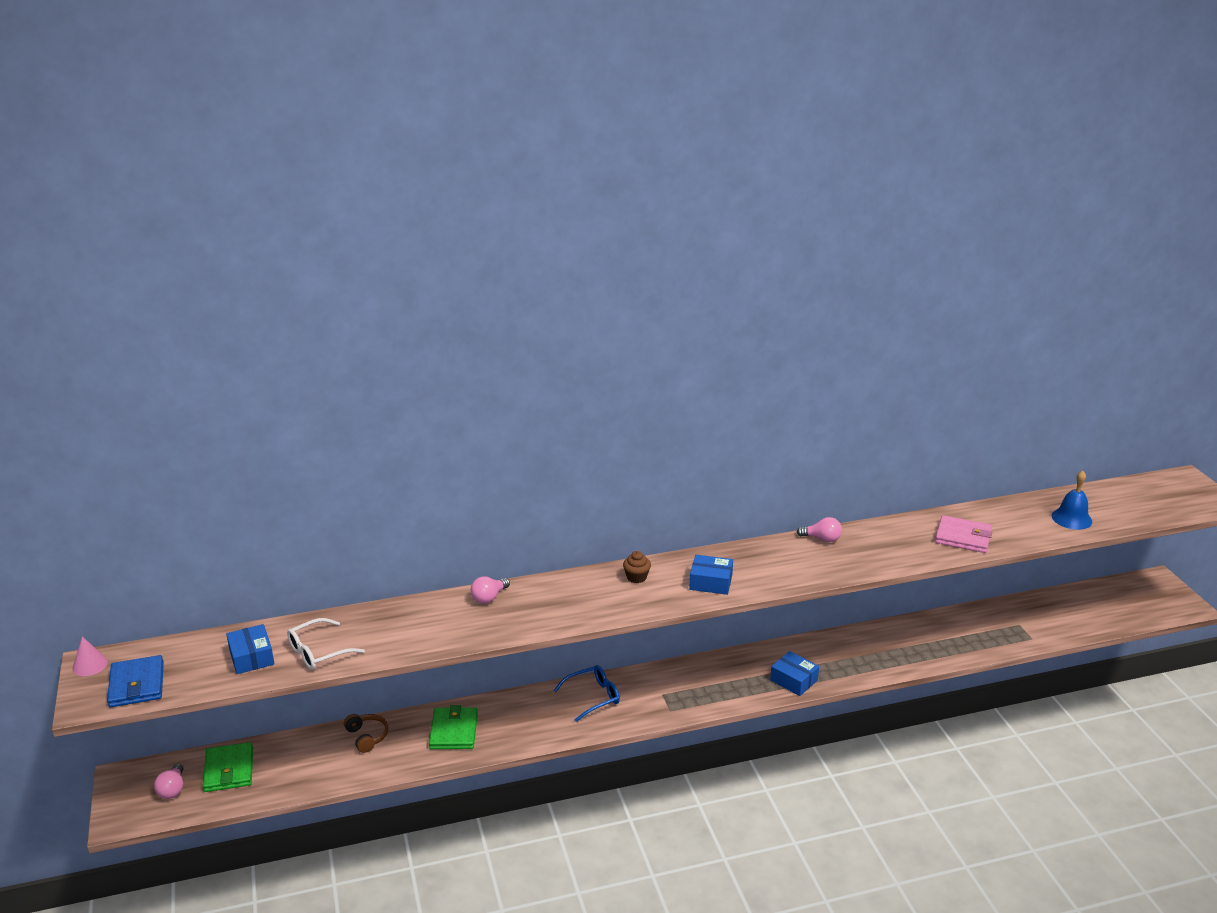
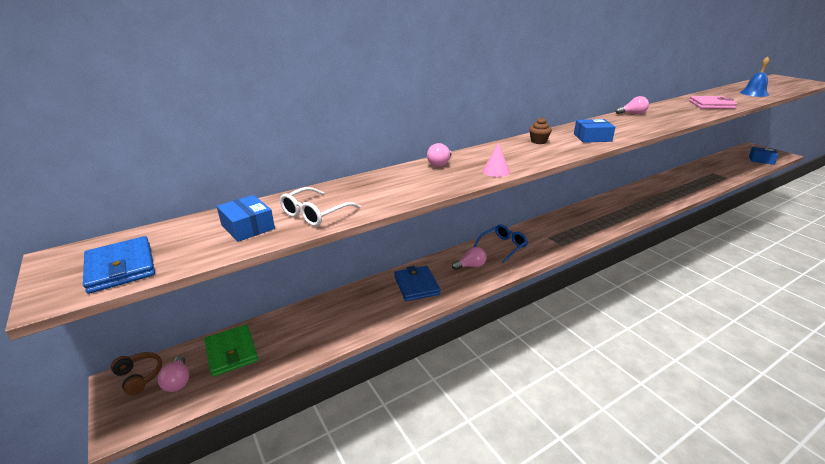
camera: 15 degrees left, 0 degrees up
(90, 665) = (58, 260): pink cone -> pink cone (496, 171)
(367, 737) = (347, 302): brown headphones -> brown headphones (139, 376)
(454, 731) = (416, 285): green wallet -> blue wallet
(533, 718) = (471, 266): none -> pink light bulb
(793, 680) = (622, 216): blue box -> blue box (761, 160)

